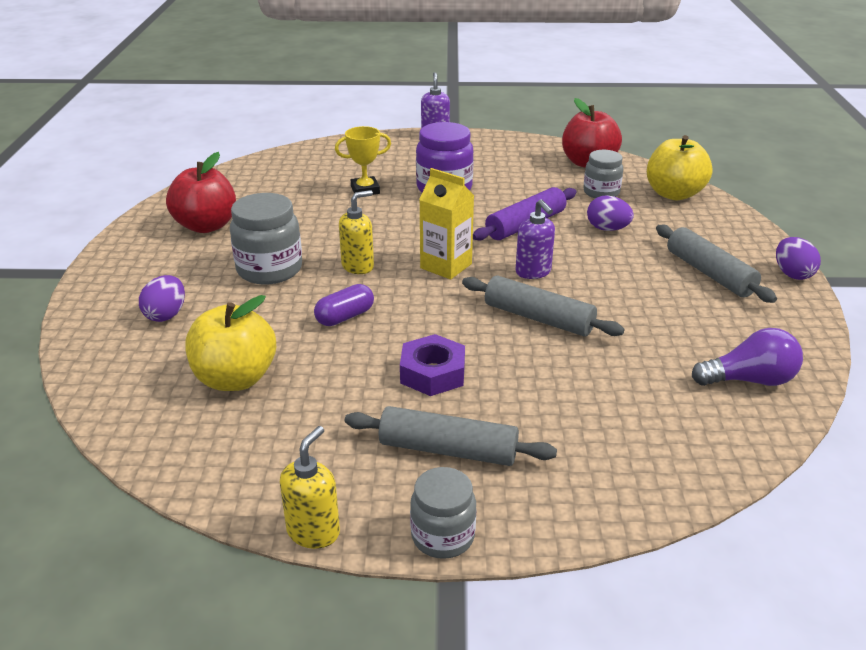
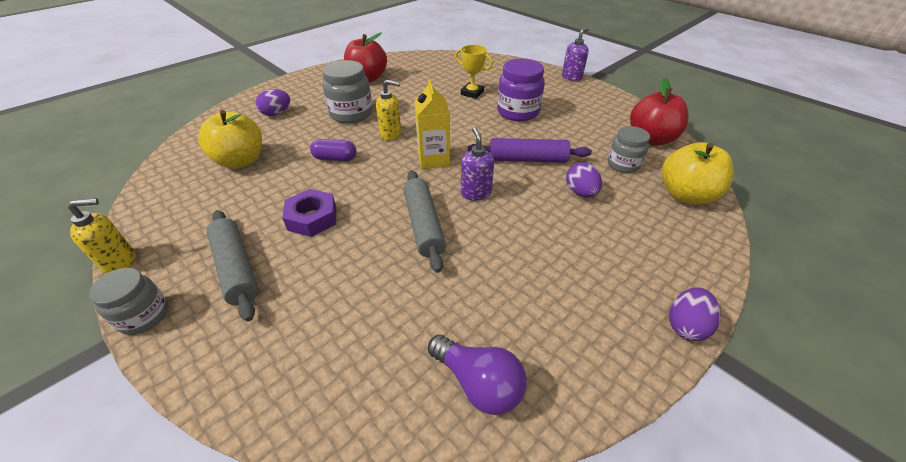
camera: 45 degrees right, 10 degrees up
(533, 272) = (476, 193): purple soap dispenser -> purple soap dispenser turned 150 degrees clockwise
(709, 273) = (604, 274): grey rolling pin -> none

